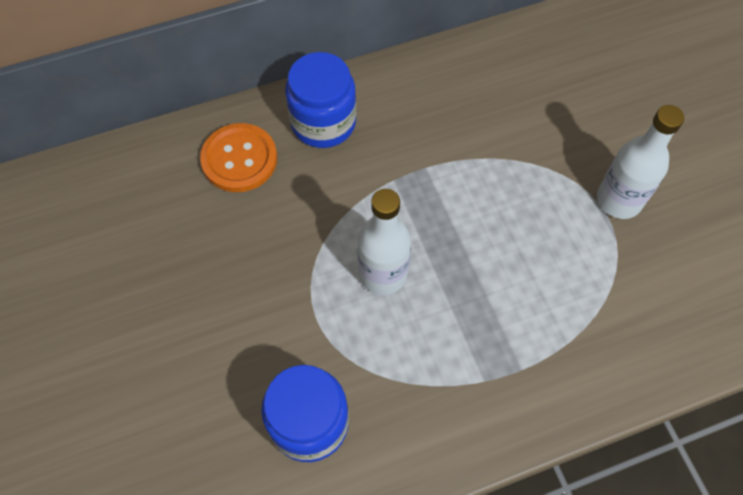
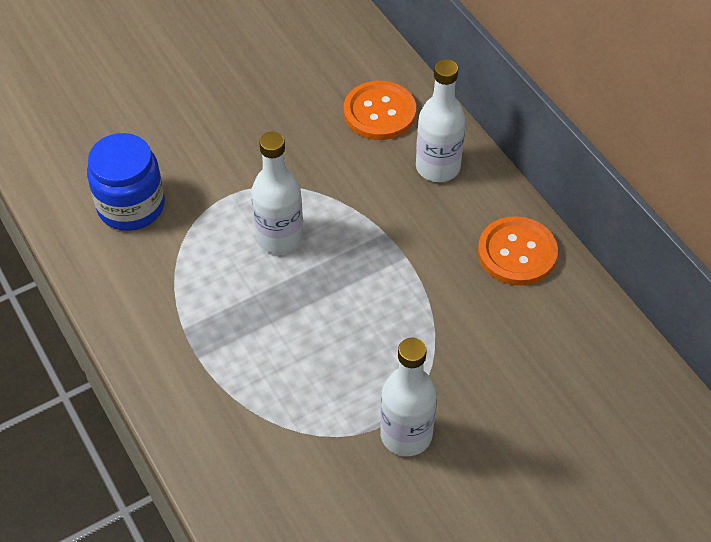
camera: 80 degrees right, 10 degrees down
(323, 122) = (438, 167): blue jar -> white bottle
(436, 81) = (517, 253): none -> orange button

